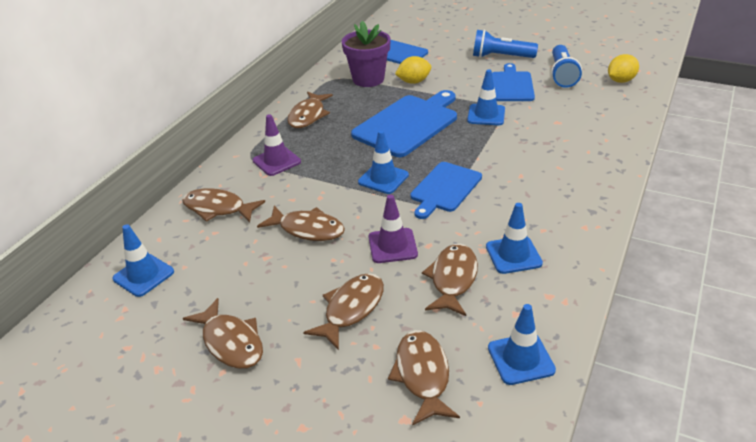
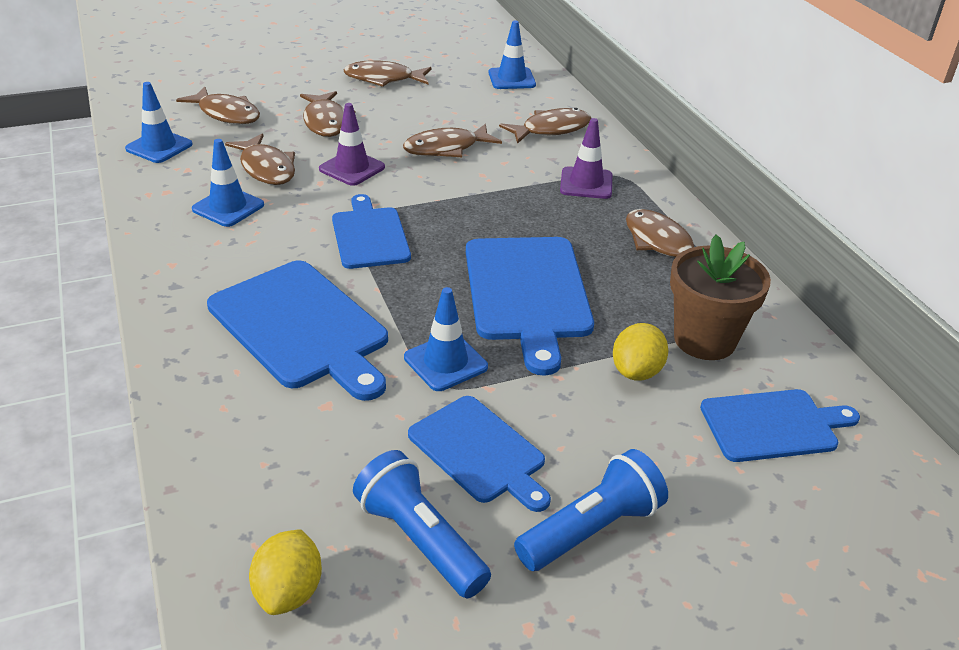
camera: 130 degrees right, 0 degrees up
(368, 79) = (704, 340): purple flower pot -> brown flower pot
(383, 178) = (449, 216): blue traffic cone -> none
(537, 156) = (301, 327): none -> blue cutting board

